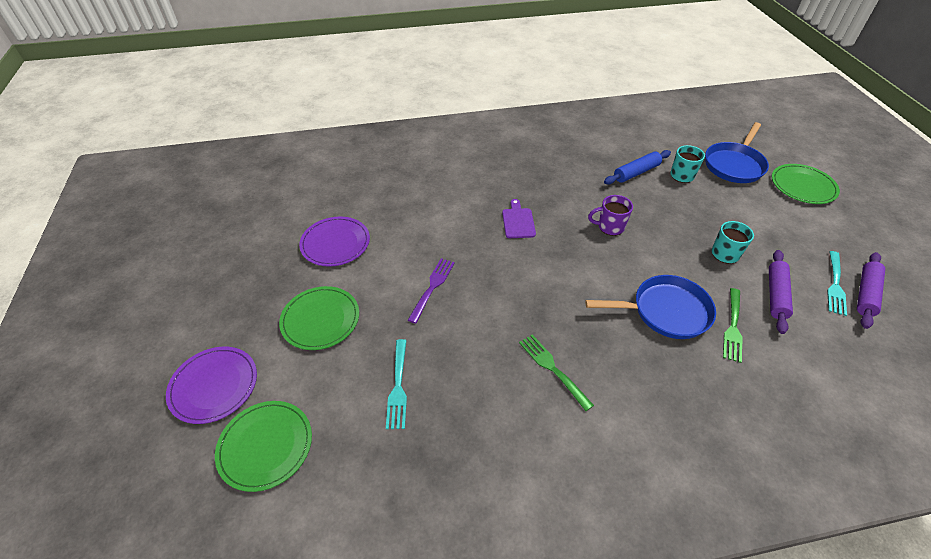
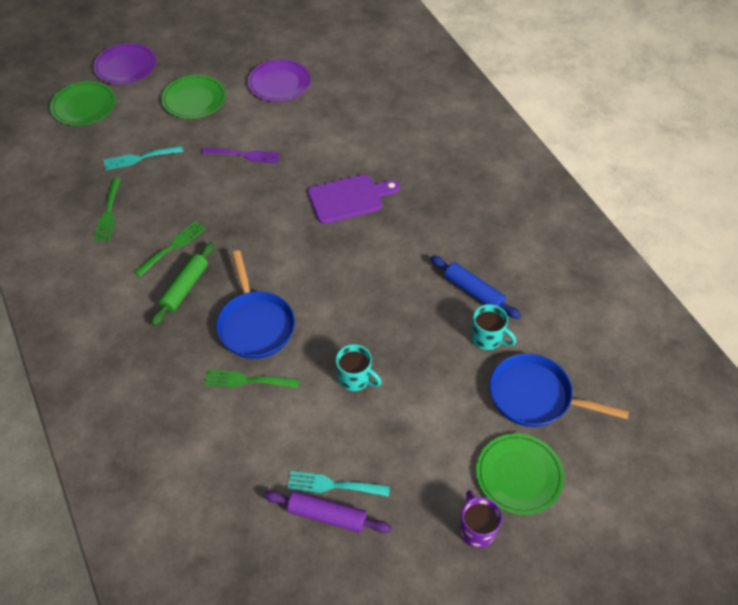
camera: 75 degrees right, 5 degrees up
(482, 431) = (108, 213): none -> green fork
(518, 221) = (349, 198): purple cutting board -> purple cutting board, size x1.56
(610, 227) = (365, 273): purple mug -> purple mug (477, 530)
(613, 364) = (185, 288): none -> green rolling pin
(776, 295) = (302, 423): purple rolling pin -> none

